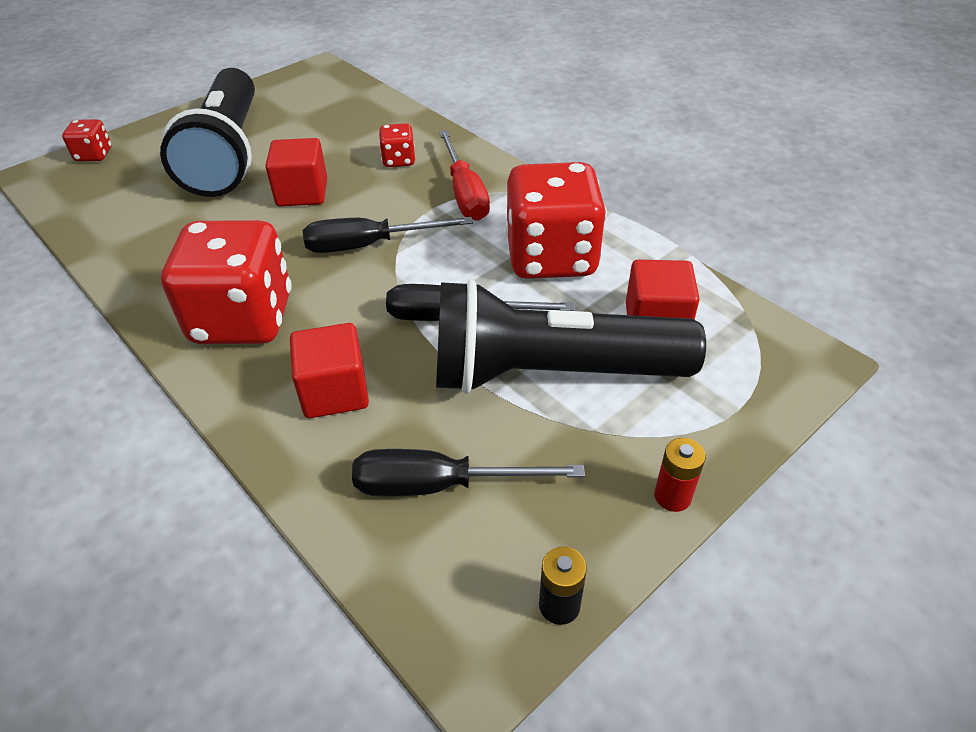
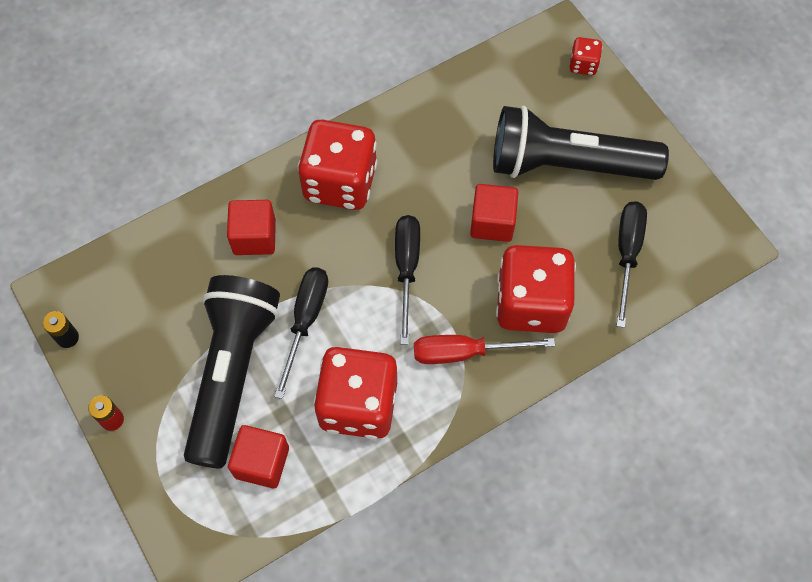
camera: 100 degrees right, 20 degrees up
(398, 160) = (531, 303): red dice -> red dice, size x2.25
(440, 485) = (162, 289): black screwdriver -> black screwdriver (627, 254)

